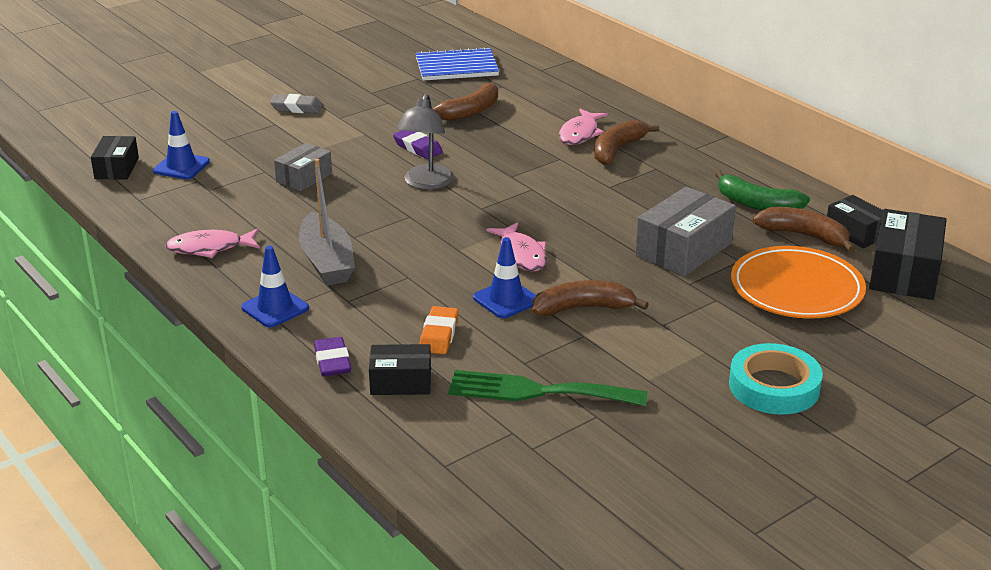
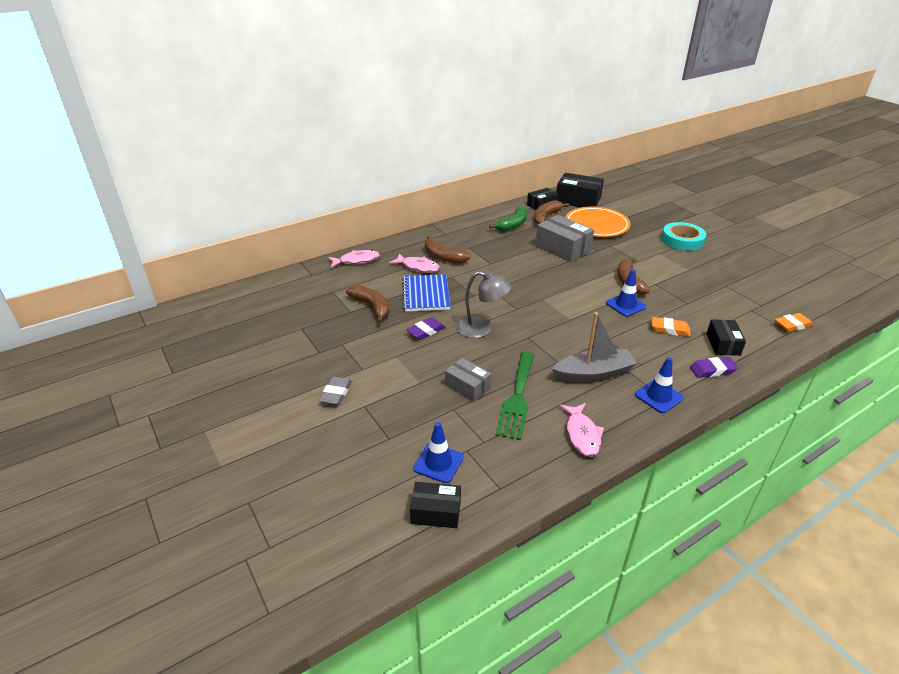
camera: 85 degrees left, 5 degrees up
(456, 67) = (289, 309): blue notebook -> blue notebook (425, 294)
(466, 473) = (792, 325): none -> orange eraser
(521, 255) = (574, 297): pink fish -> pink fish (357, 261)
(537, 391) = (712, 300): green fork -> green fork (517, 398)

